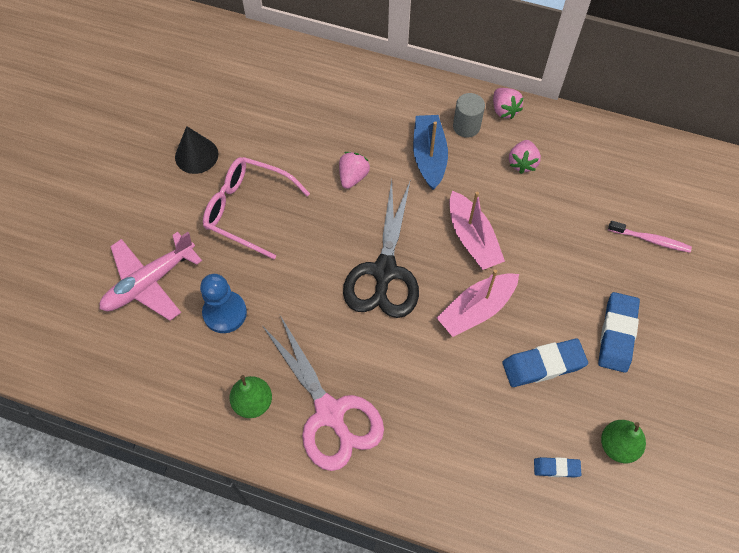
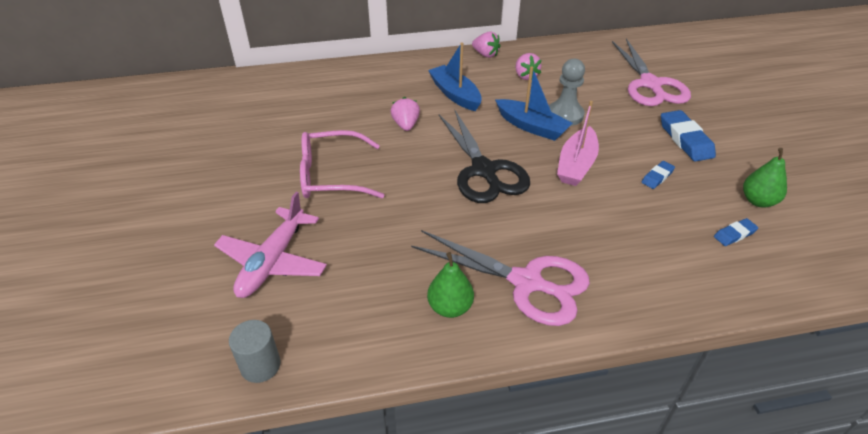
camera: 30 degrees left, 20 degrees down
(196, 155) = (254, 158): black cone -> none
(225, 313) = (367, 253): blue pawn -> none
(466, 126) = (467, 71): grey cylinder -> grey cylinder (260, 365)
(472, 238) = (532, 127): pink boat -> blue boat
(519, 239) = (565, 115): none -> grey pawn
(543, 365) = (657, 177): blue eraser -> blue eraser, size x0.54
(650, 240) = (650, 84): pink toothbrush -> pink scissors

